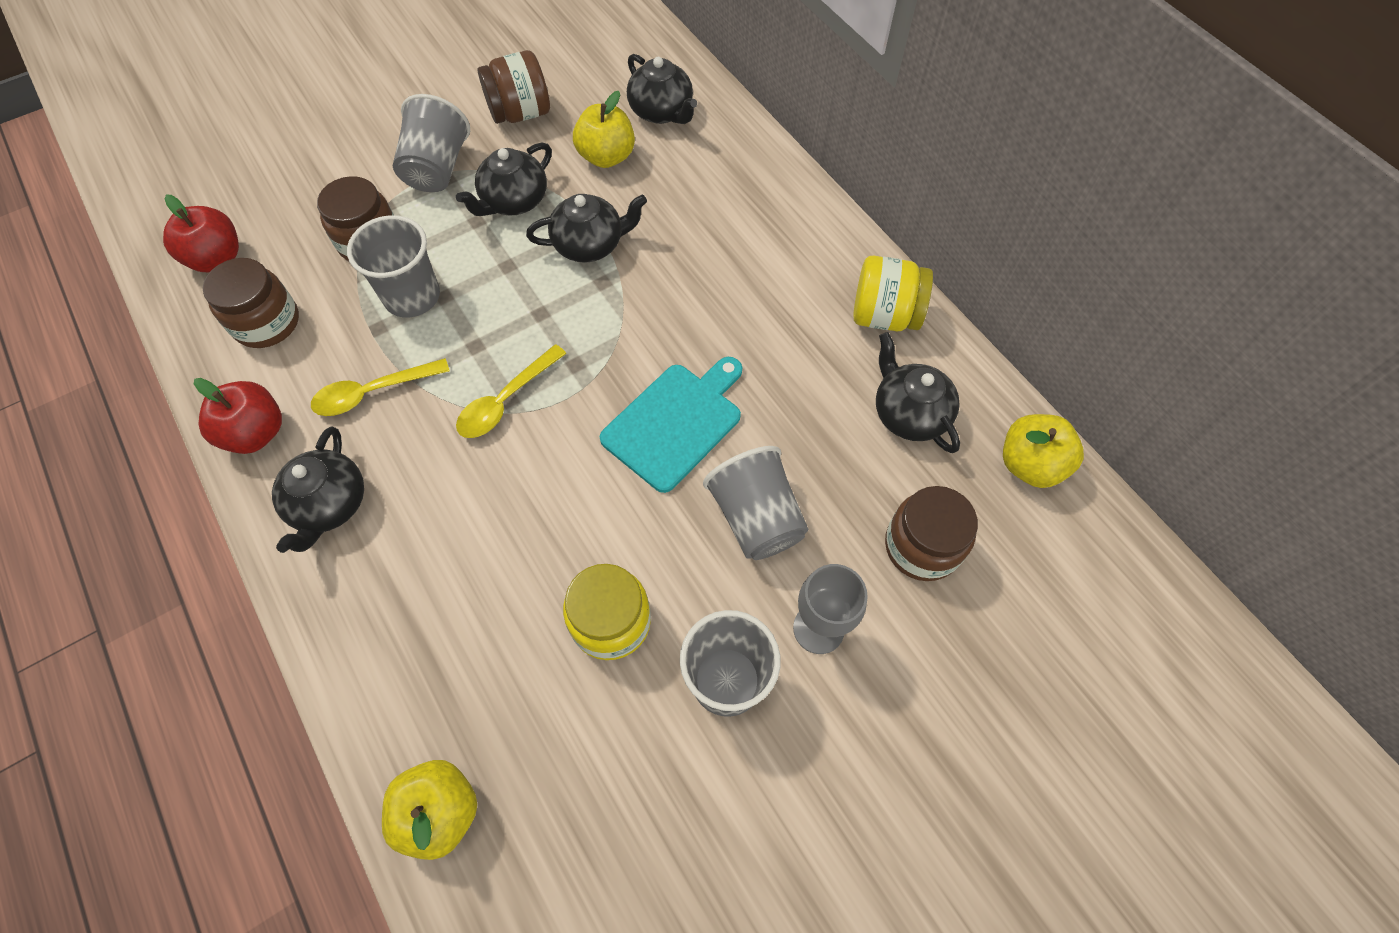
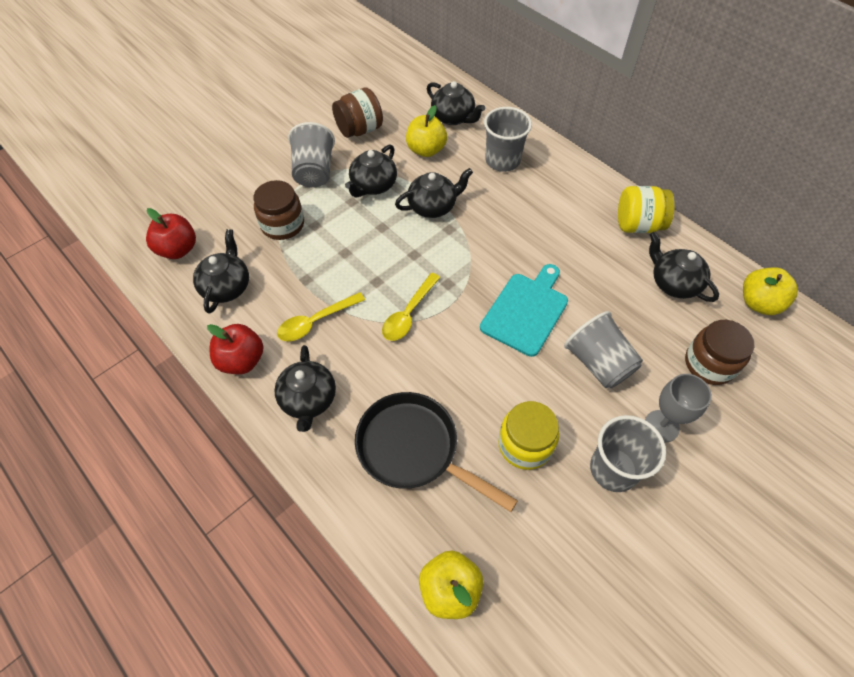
camera: 10 degrees left, 5 degrees down
(267, 323) = (226, 287): brown jar -> black teapot
(412, 296) = (323, 256): grey cup -> grey cup (502, 160)
(452, 601) = (413, 449): none -> black pan

